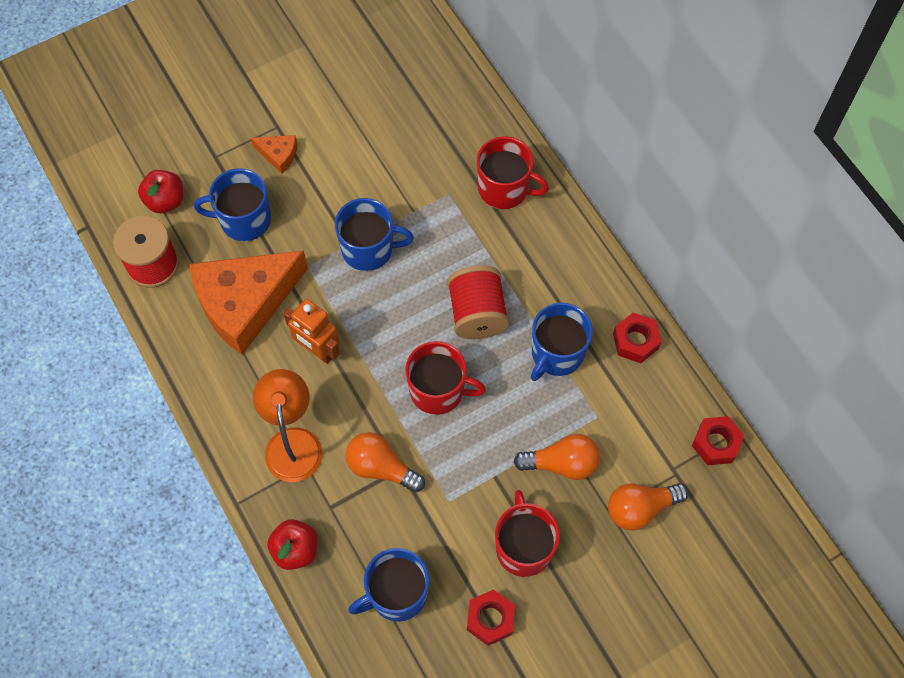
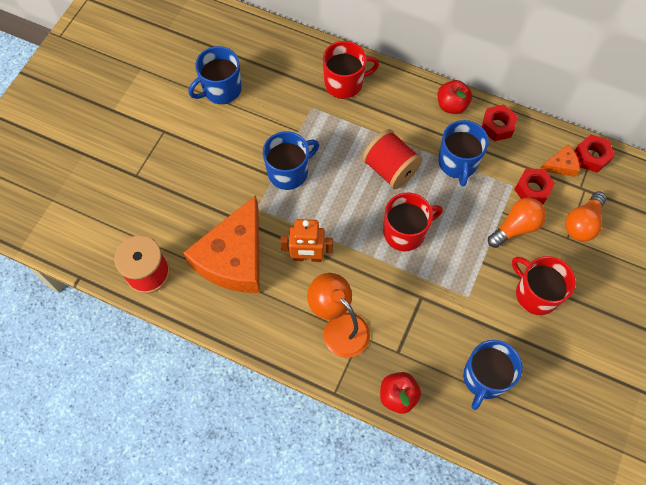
camera: 35 degrees left, 0 degrees up
(165, 201) = (123, 225): red apple -> red apple (451, 105)
(244, 220) = (189, 204): blue mug -> blue mug (221, 89)
(278, 155) = (179, 148): orange cheese -> orange cheese (560, 165)
(381, 467) = (409, 304): orange light bulb -> none
(490, 619) = (553, 352): red nut -> red nut (532, 189)

